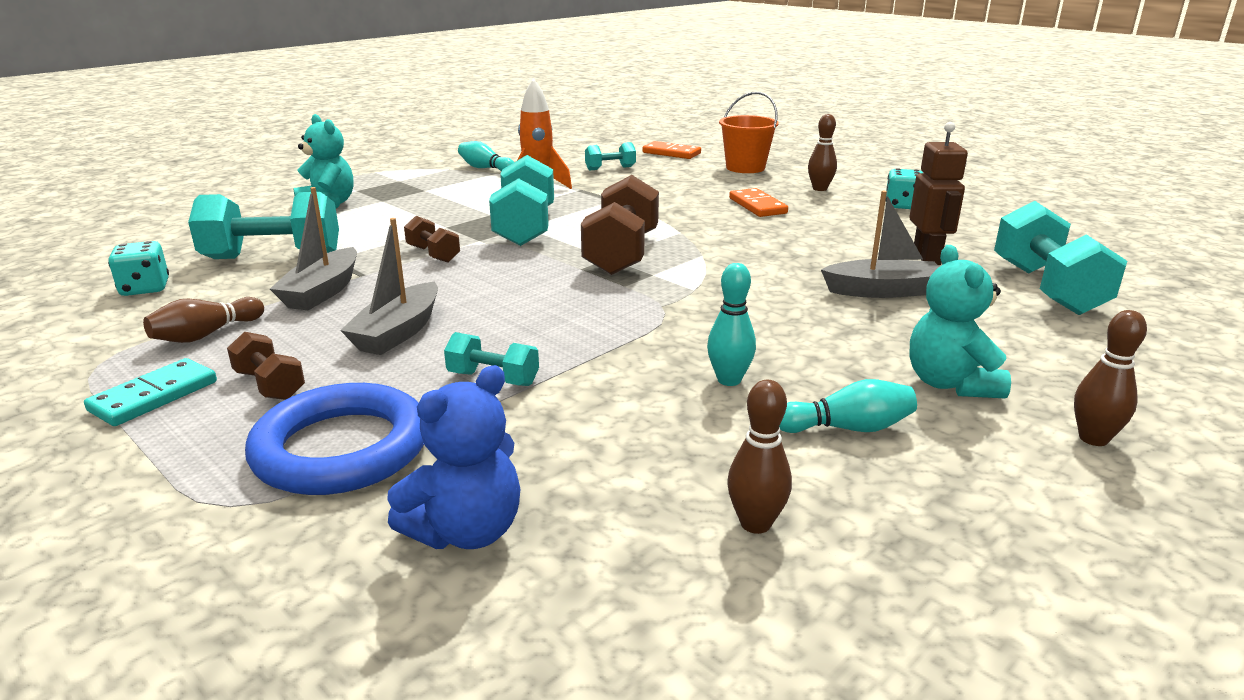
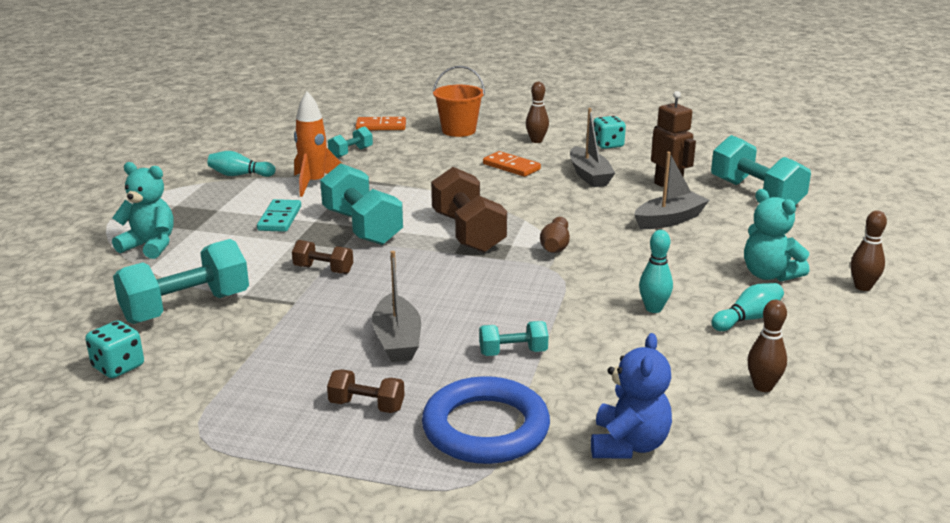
camera: 30 degrees left, 0 degrees up
(154, 396) = (292, 442): turquoise domino -> turquoise domino (279, 218)
(206, 335) = (248, 387): brown bowling pin -> brown bowling pin (555, 246)
(322, 292) = (284, 326): grey boat -> grey boat (589, 175)

